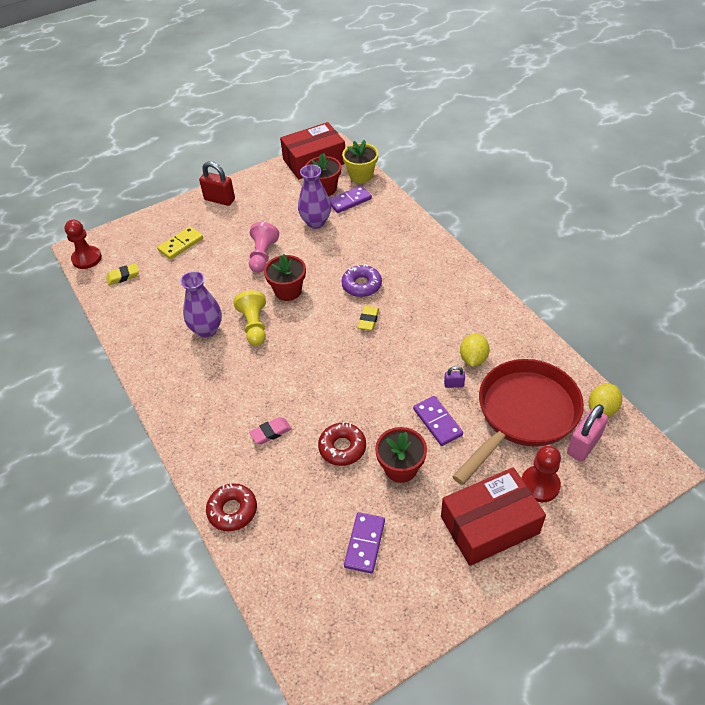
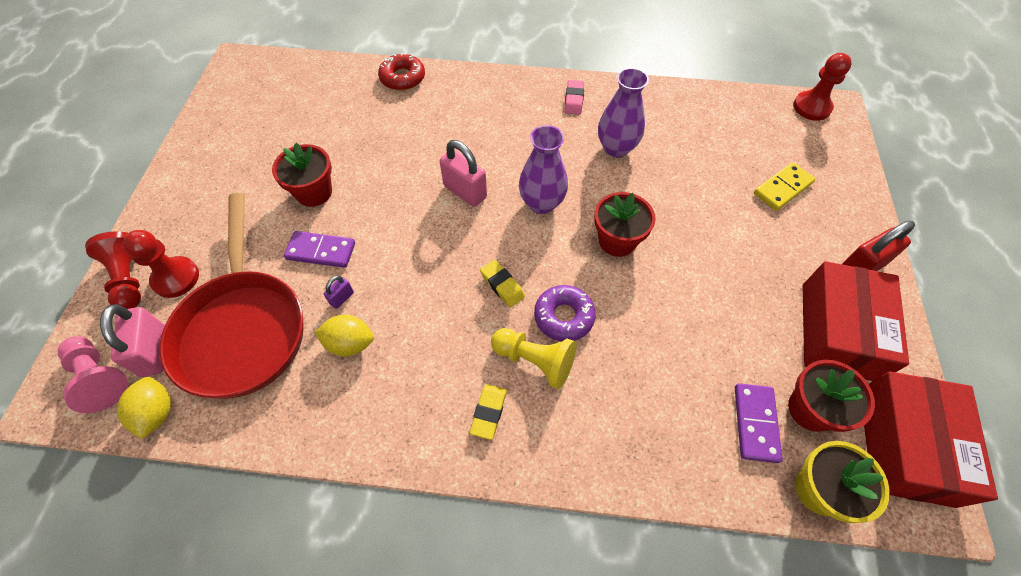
camera: 125 degrees right, 10 degrees up
(123, 276) = (757, 122): yellow eraser -> yellow eraser (488, 412)
(181, 244) = (783, 188): yellow domino -> yellow domino turned 60 degrees clockwise
(254, 326) = (587, 185): yellow pawn -> yellow pawn (534, 361)
(263, 256) = (701, 251): pink pawn -> pink pawn (100, 378)
(271, 432) = (446, 132): pink eraser -> pink eraser (574, 100)
(316, 222) = (731, 346): purple vase -> purple vase (541, 203)
(317, 382) = (465, 191): none -> pink padlock
(342, 448) = (378, 167): red donut -> none
(364, 543) = (287, 131): purple domino -> none
(473, 359) = (350, 343): yellow lemon -> yellow lemon turned 45 degrees counterclockwise
(489, 525) = (199, 214): red box -> red box (838, 331)
(571, 512) = (130, 279): none -> red pawn

